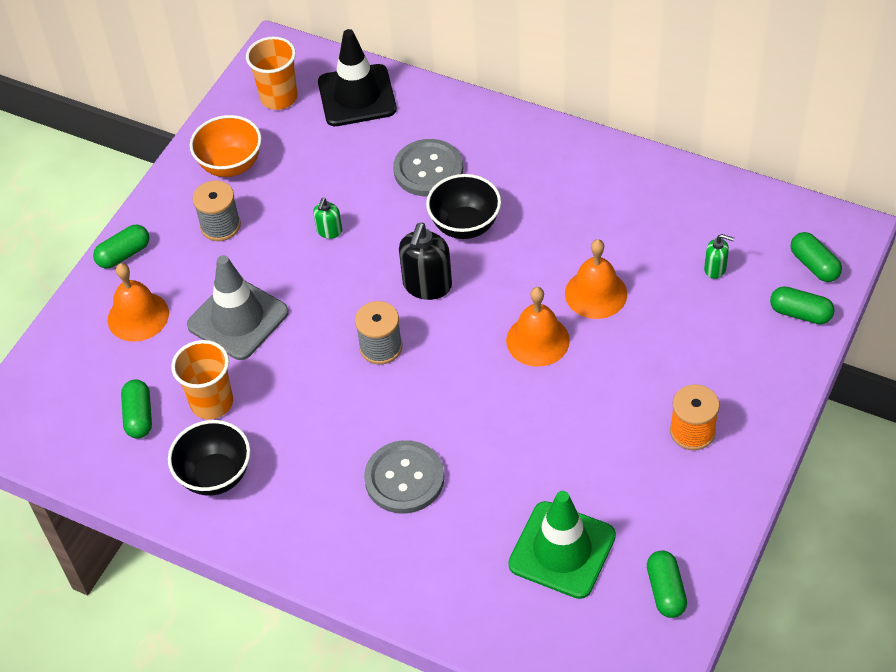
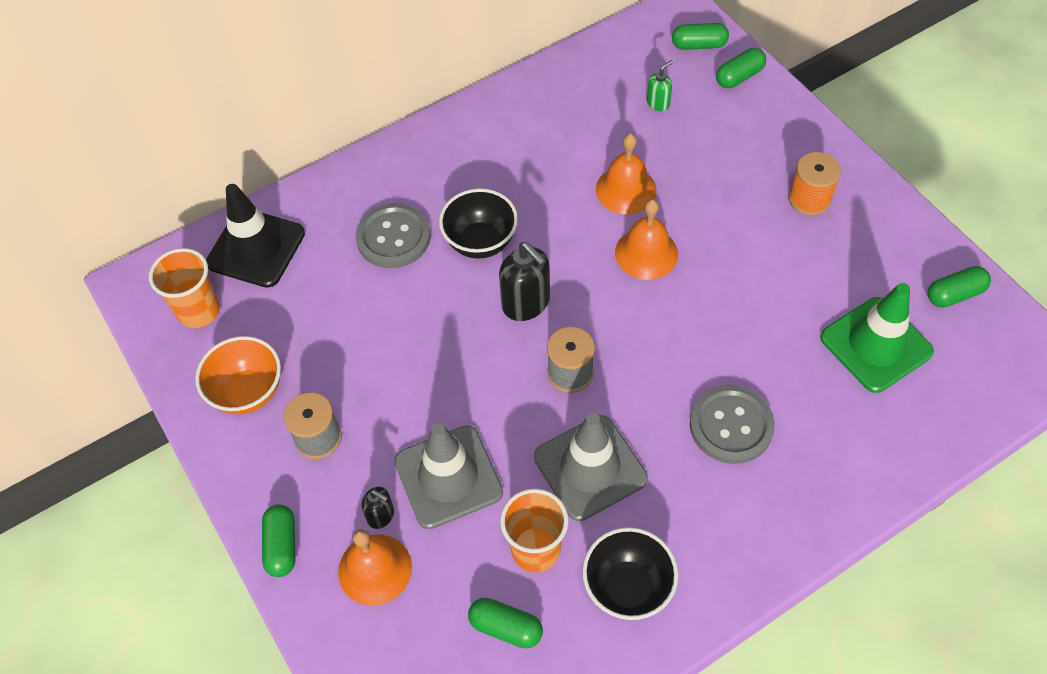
camera: 60 degrees left, 5 degrees up
(181, 296) = (381, 515): none -> black soap dispenser
(303, 402) = (590, 467): none -> grey traffic cone
(329, 231) = (401, 348): green soap dispenser -> none
(665, 591) = (954, 294): green capsule -> green capsule turned 45 degrees counterclockwise

